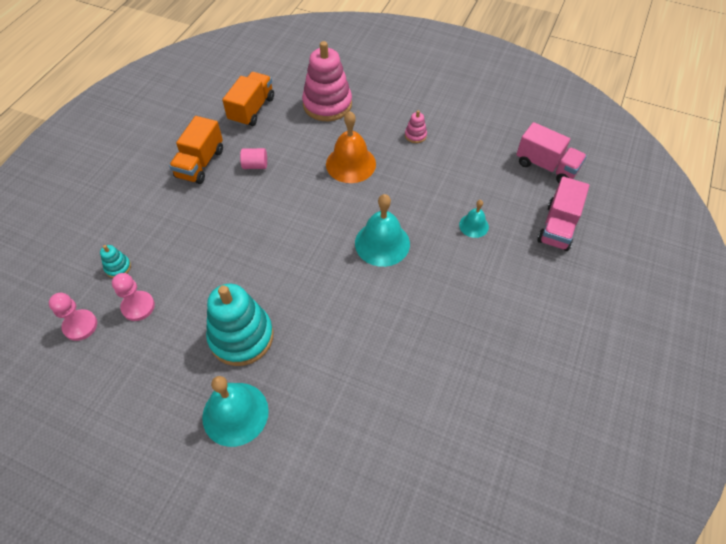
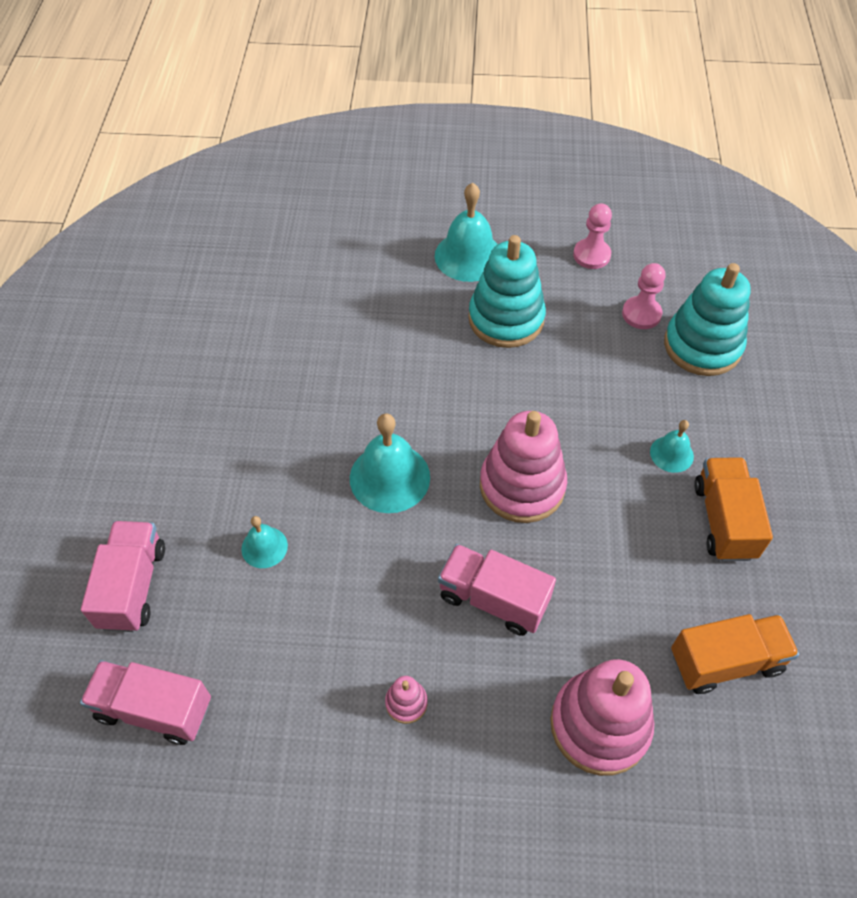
camera: 160 degrees right, 0 degrees up
(80, 326) = (685, 280): pink pawn -> pink pawn (591, 255)
(118, 267) = (702, 346): turquoise stacking toy -> turquoise stacking toy, size x2.33
(199, 205) = (671, 454): none -> turquoise bell
(252, 109) = (725, 661): orange truck -> orange truck turned 105 degrees counterclockwise
(255, 165) = (640, 545): pink cylinder -> none
(302, 214) = (522, 486): none -> pink stacking toy
(350, 164) = (493, 599): orange bell -> pink truck

